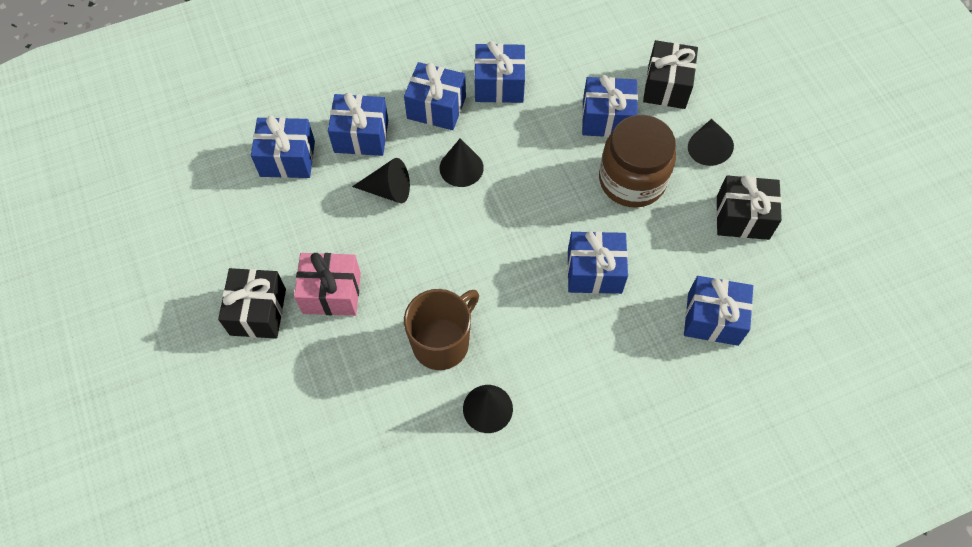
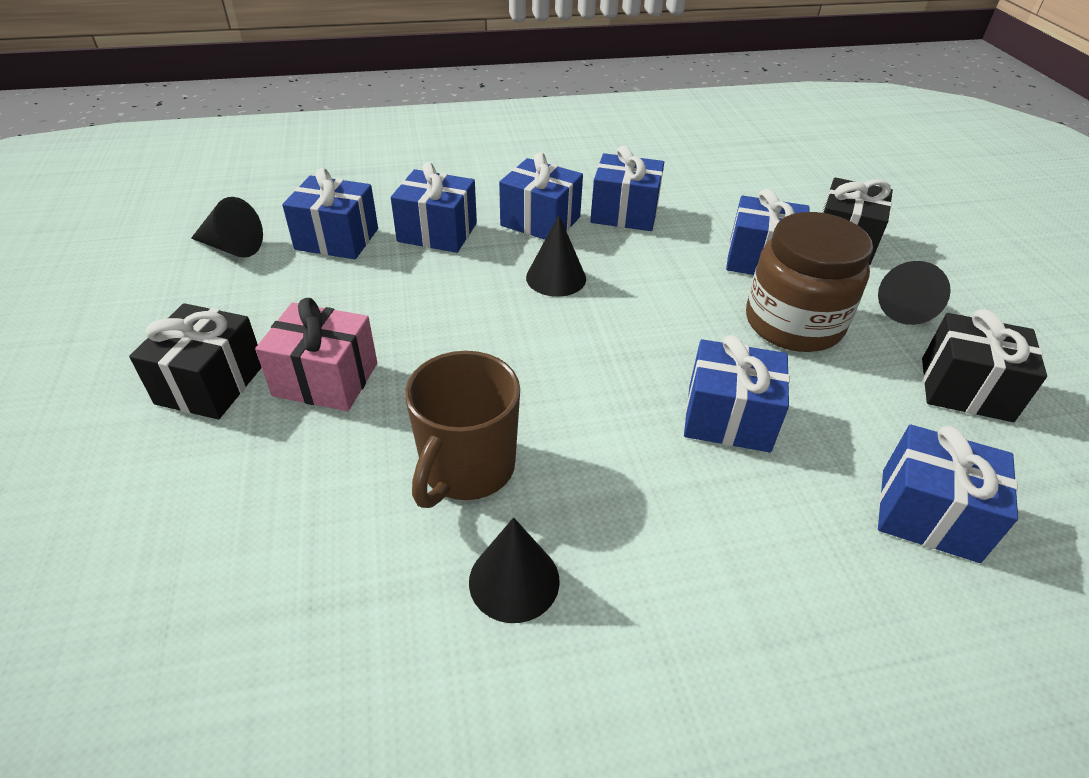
camera: 10 degrees right, 20 degrees down
(388, 190) = (452, 285): black cone -> black cone (232, 247)
(442, 342) = (466, 469): brown mug -> brown mug turned 150 degrees clockwise

